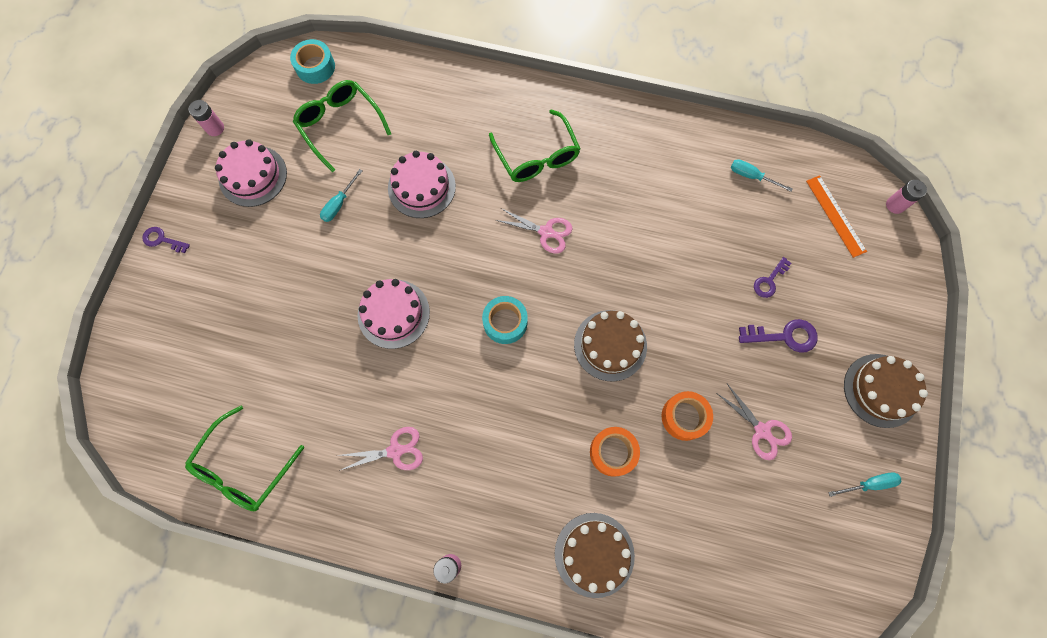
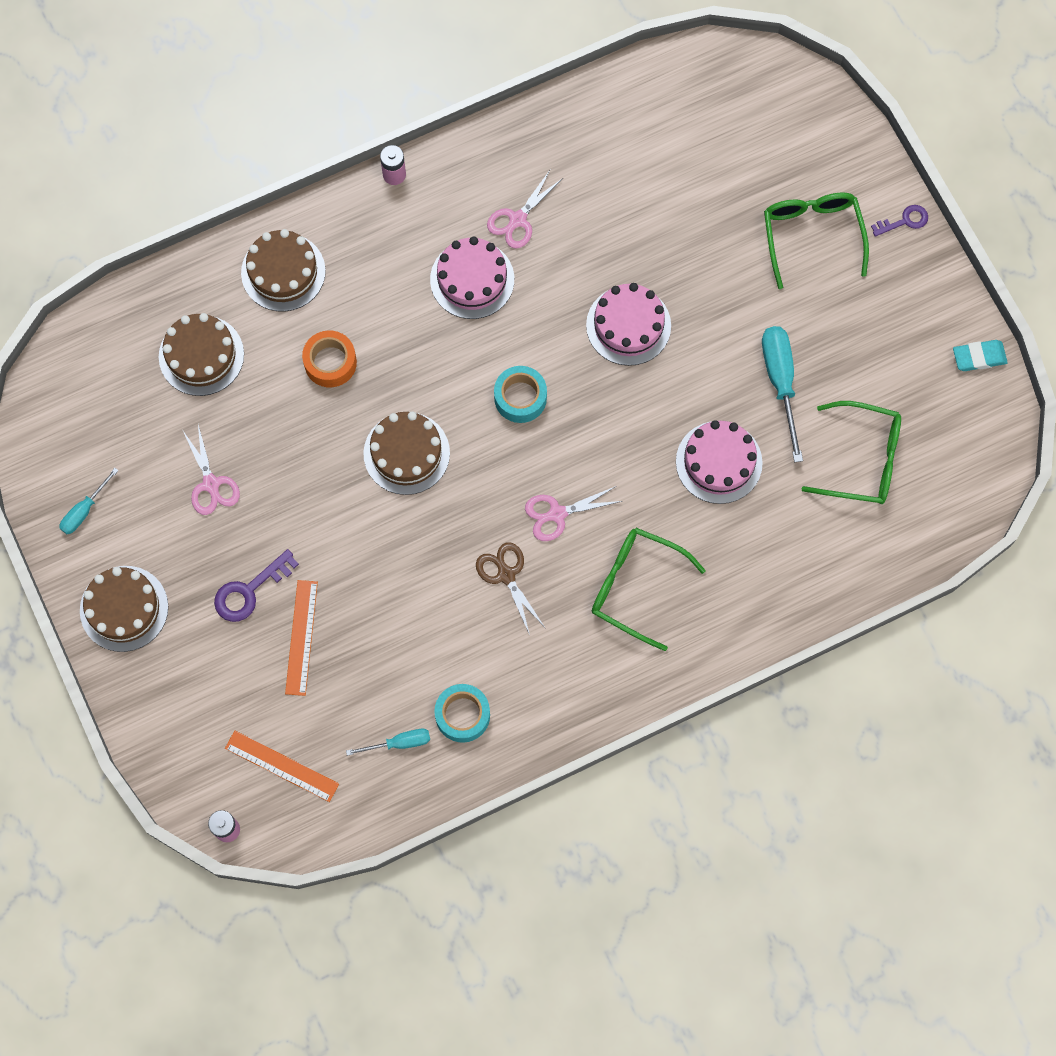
camera: 140 degrees right, 0 degrees up
(215, 128) = (979, 357): pink battery -> turquoise eraser
(244, 466) = (630, 112): green glasses -> green glasses (812, 236)
(253, 176) = (890, 342): pink cake -> pink cake (472, 279)
(315, 67) = (954, 501): turquoise tape -> turquoise tape (462, 715)
(339, 204) = (780, 382): turquoise screwdriver -> turquoise screwdriver, size x1.75
(608, 220) = (506, 575): none -> brown scissors
(684, 417) = (289, 441): orange tape -> none
(703, 536) = (201, 355): none -> brown cake
(762, 430) = (211, 484): pink scissors -> pink scissors turned 120 degrees counterclockwise
(769, 281) = (301, 637): purple key -> orange ruler

